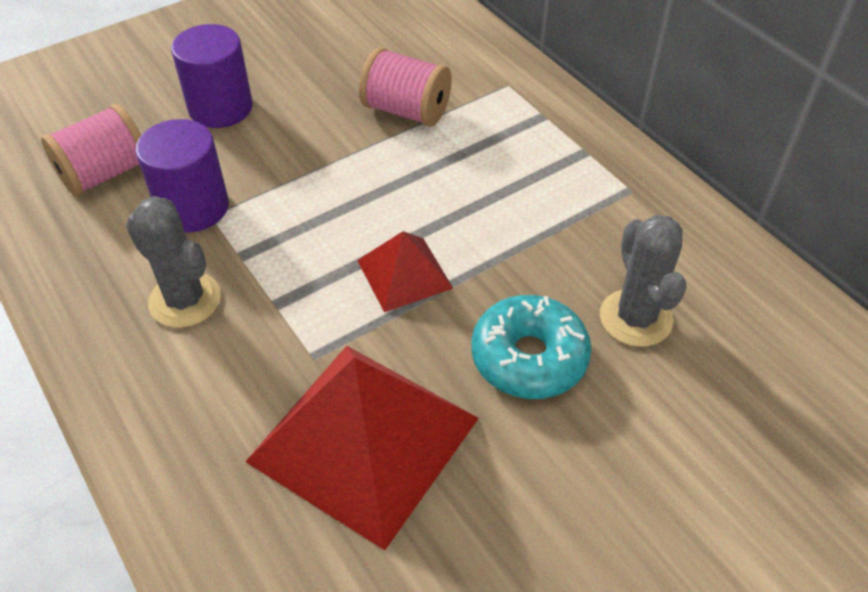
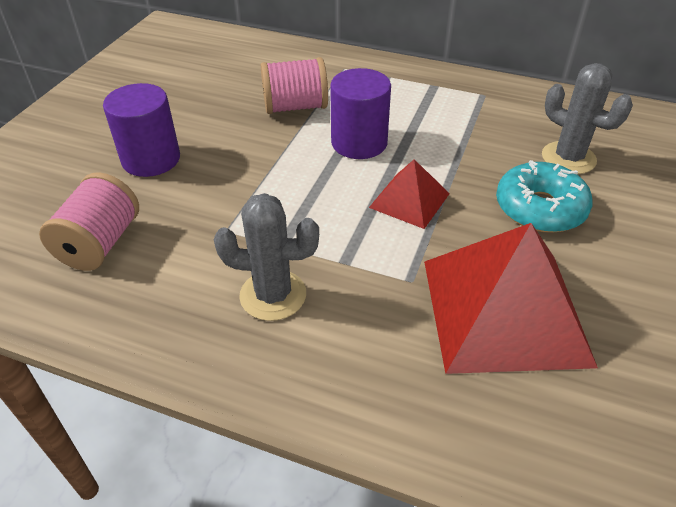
camera: 35 degrees left, 5 degrees down
(193, 207) = (206, 232): purple cylinder -> purple cylinder (359, 143)

